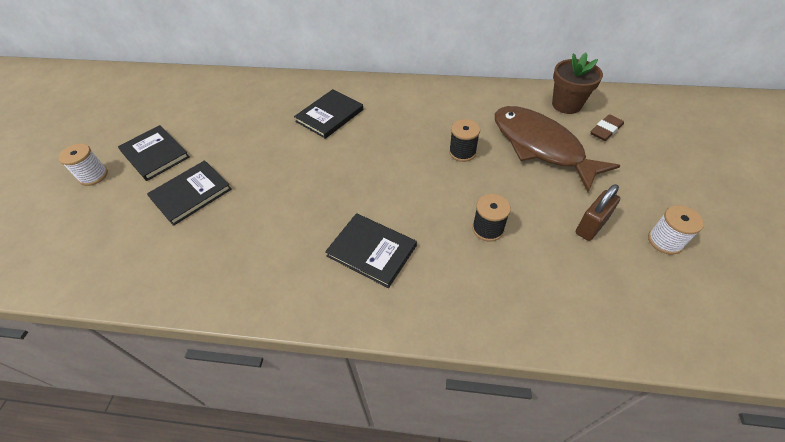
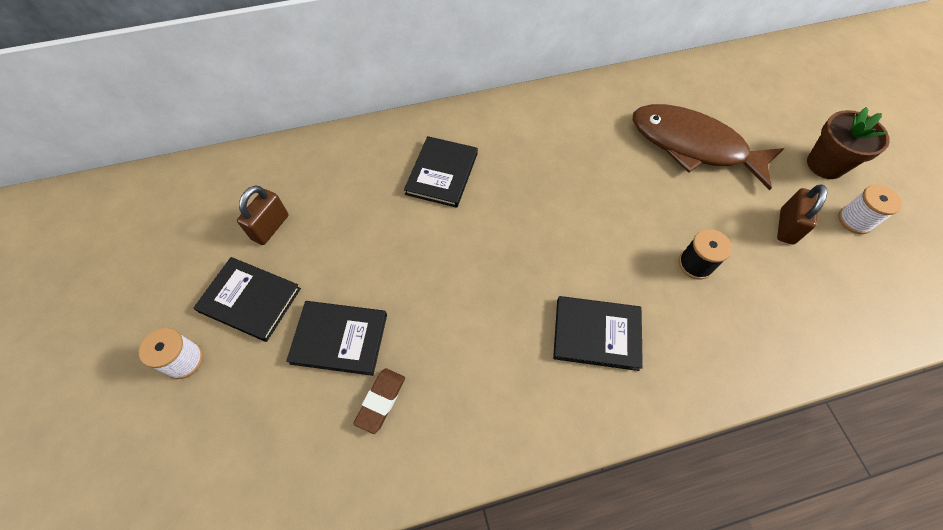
camera: 25 degrees left, 10 degrees up
(191, 194) = (339, 338): black book -> black book turned 75 degrees clockwise
(197, 117) = (270, 227): none -> brown padlock
(462, 152) = (619, 178): black spool -> none
(566, 104) = (691, 84): brown flower pot -> brown flower pot (825, 164)
(605, 130) = (744, 106): brown eraser -> brown eraser (381, 401)

